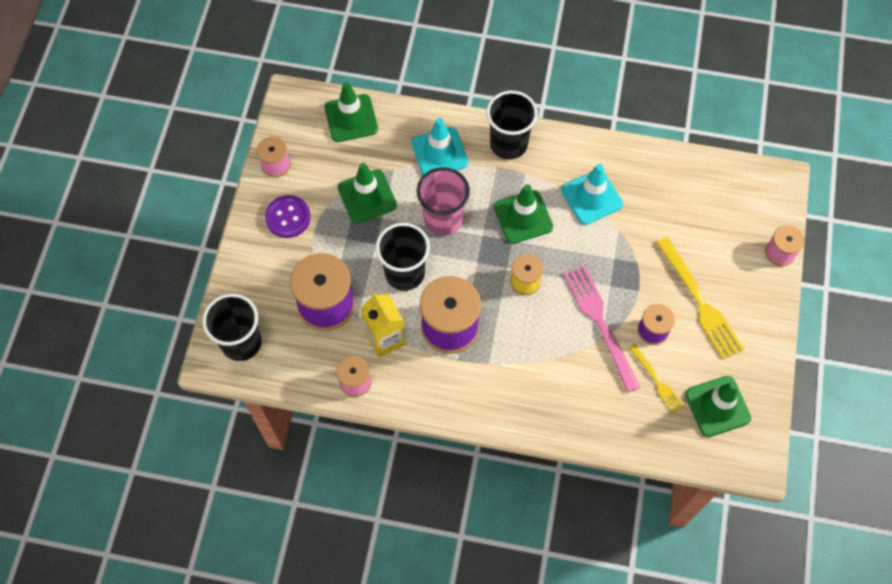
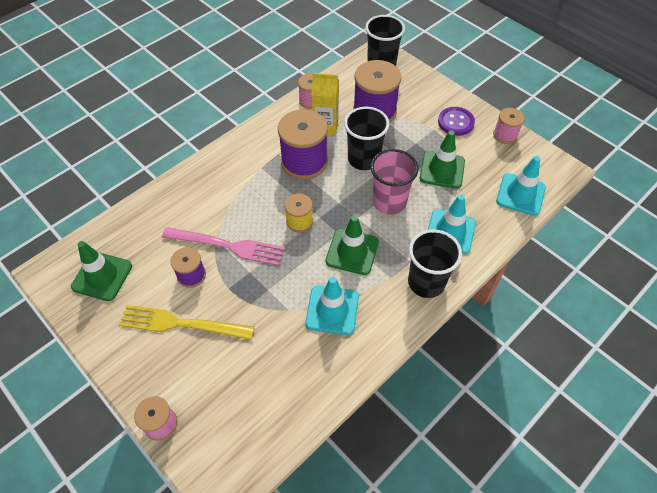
camera: 125 degrees right, 10 degrees down
(351, 118) = (520, 194): green traffic cone -> turquoise traffic cone
(657, 381) = (156, 252): yellow fork -> none

